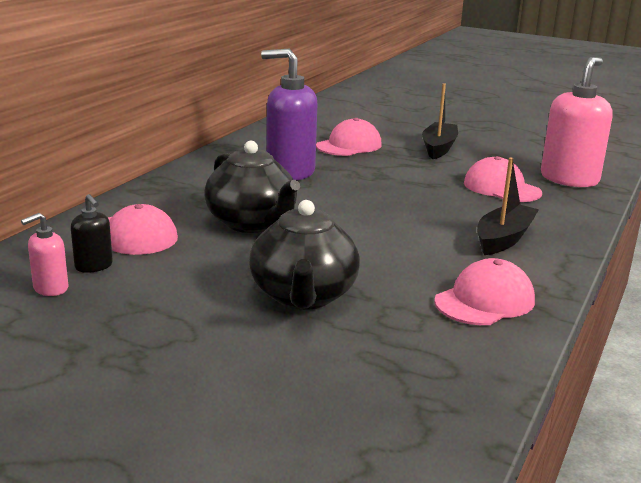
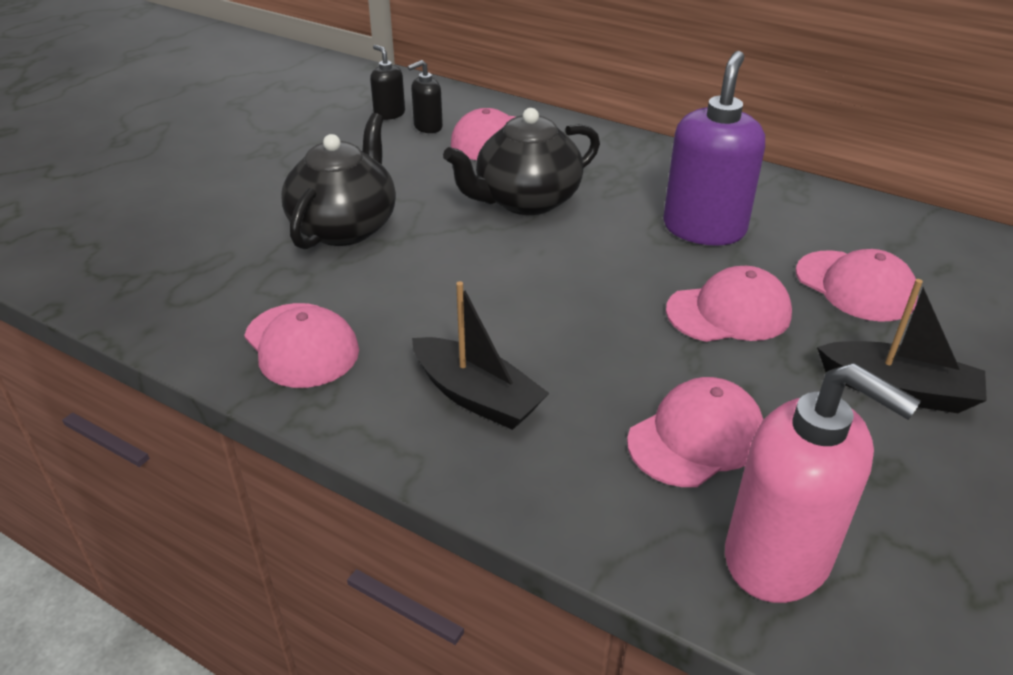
camera: 95 degrees right, 15 degrees up
(50, 288) = (389, 114): pink soap dispenser -> black soap dispenser
(303, 296) = (345, 227): black teapot -> black teapot turned 105 degrees clockwise
(386, 173) = (729, 312): none -> pink cap

